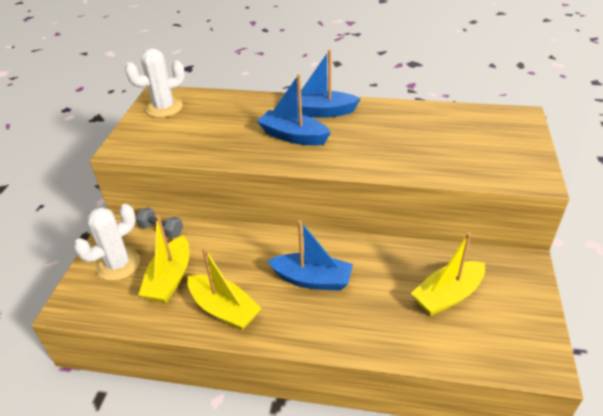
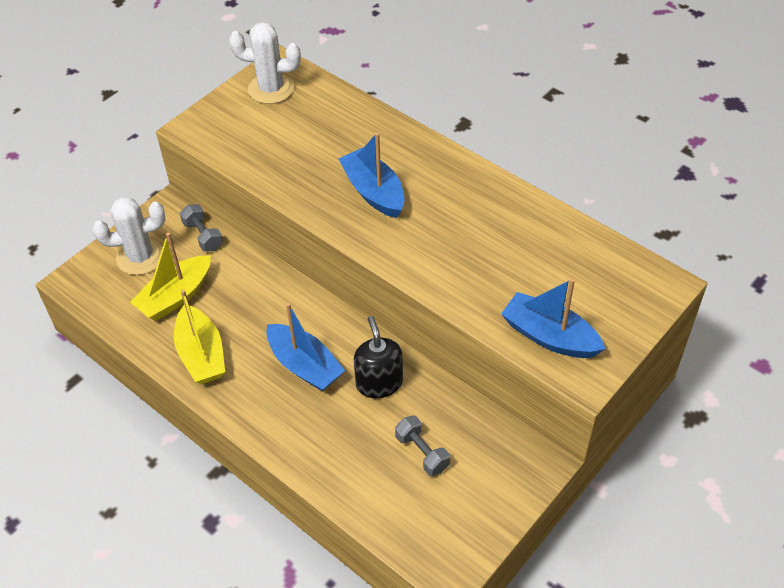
camera: 30 degrees right, 10 degrees up
(321, 112) = (432, 170): blue boat -> blue boat (549, 336)
(375, 265) = (379, 383): none -> black soap dispenser
(447, 295) = (422, 452): yellow boat -> grey dumbbell

